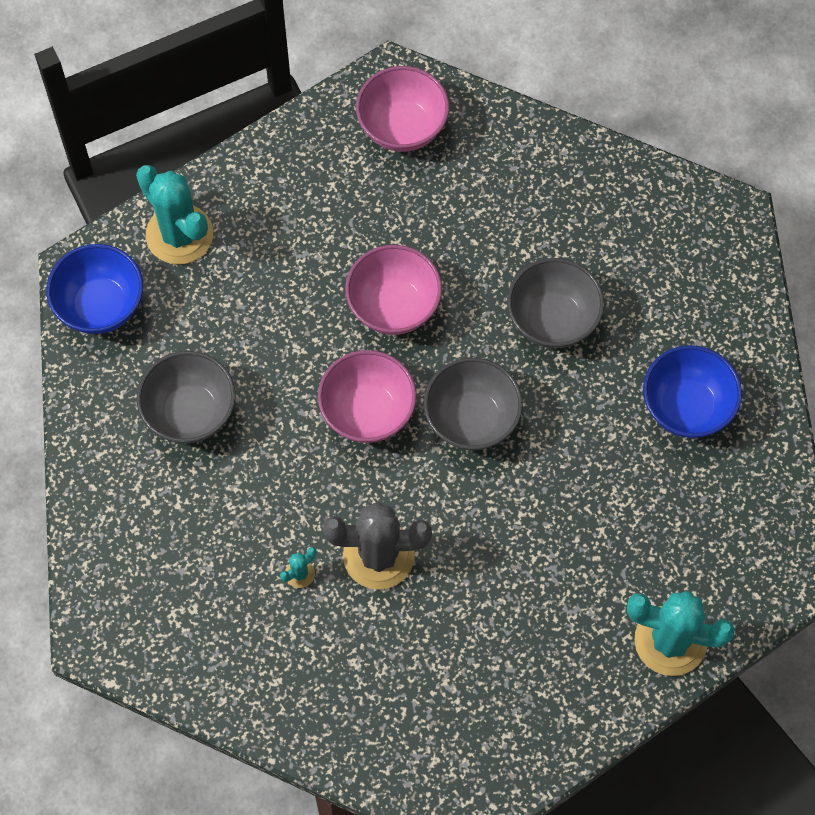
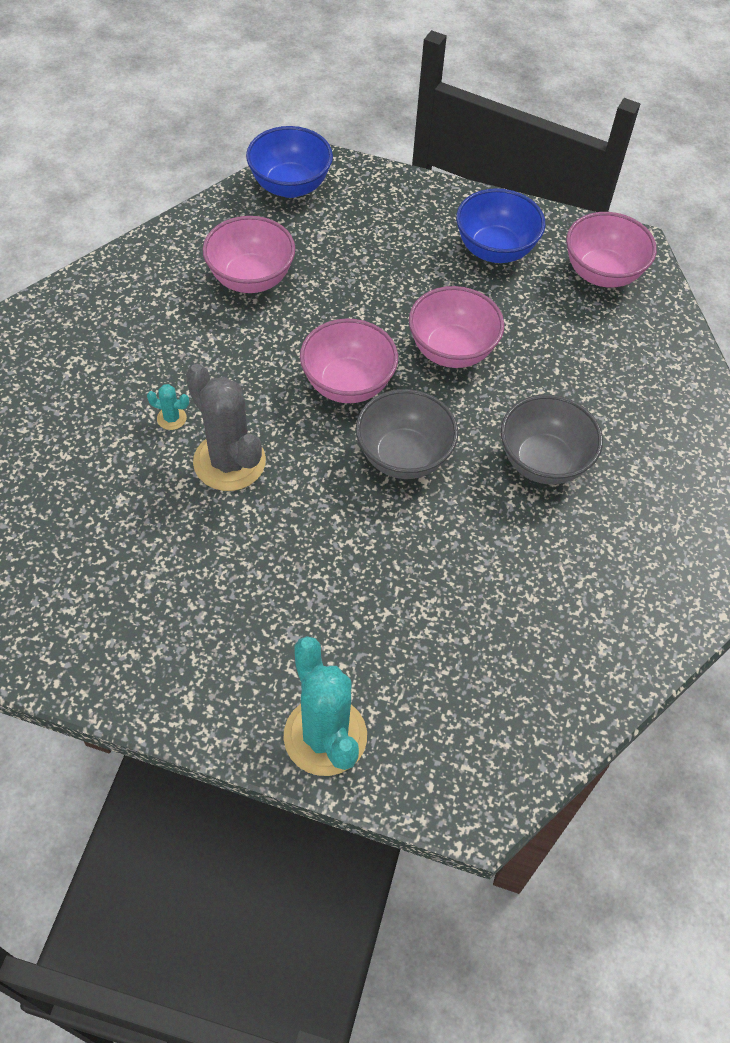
camera: 50 degrees right, 10 degrees down
(179, 234) = (386, 197): turquoise cactus -> none
(190, 412) = (251, 278): grey bowl -> pink bowl
(686, 407) = (560, 610): blue bowl -> blue bowl (495, 250)

